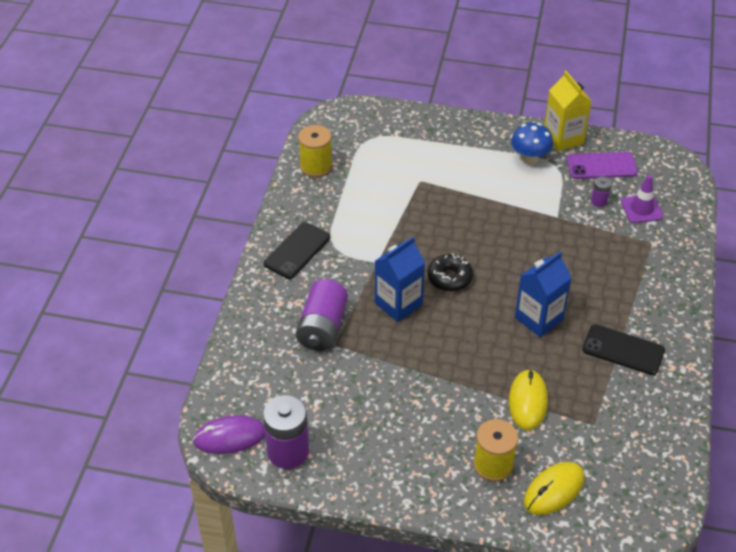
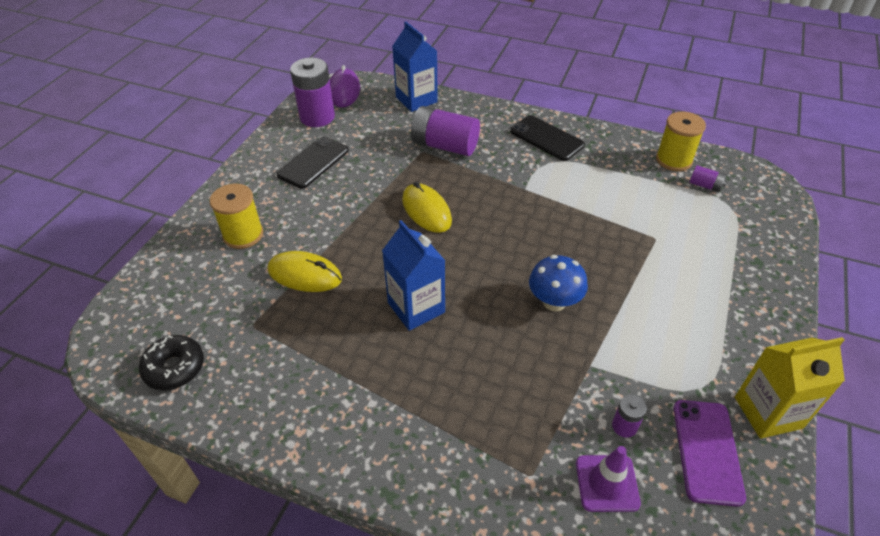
camera: 100 degrees right, 0 degrees up
(347, 150) = (705, 185): none -> purple battery
(398, 304) = (463, 197): blue carton -> blue carton (416, 99)
(449, 278) = (493, 240): black donut -> black donut (174, 368)
(530, 158) = (713, 358): blue mushroom -> blue mushroom (554, 302)
(554, 490) = (192, 274): yellow mouse -> yellow mouse (426, 210)
(623, 350) = (344, 382): black phone -> black phone (313, 162)

